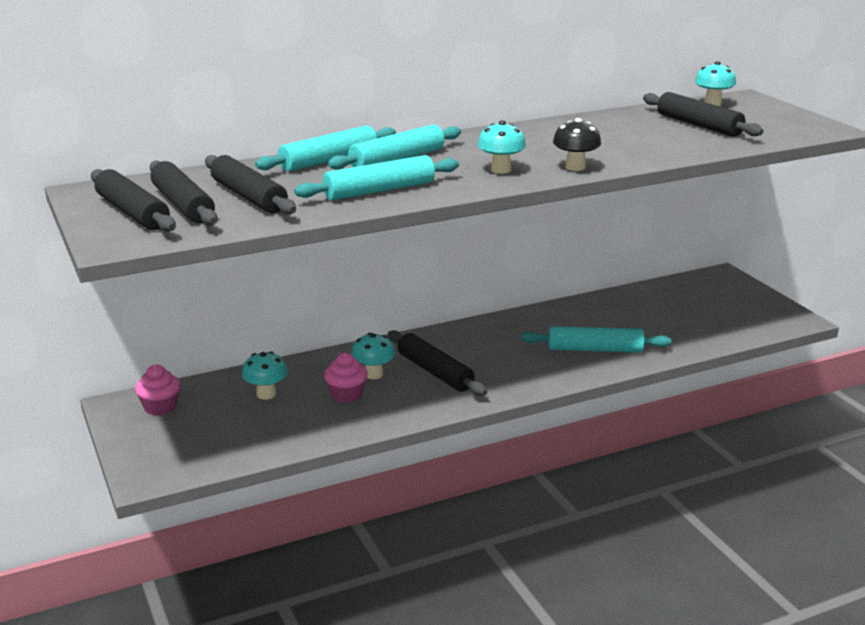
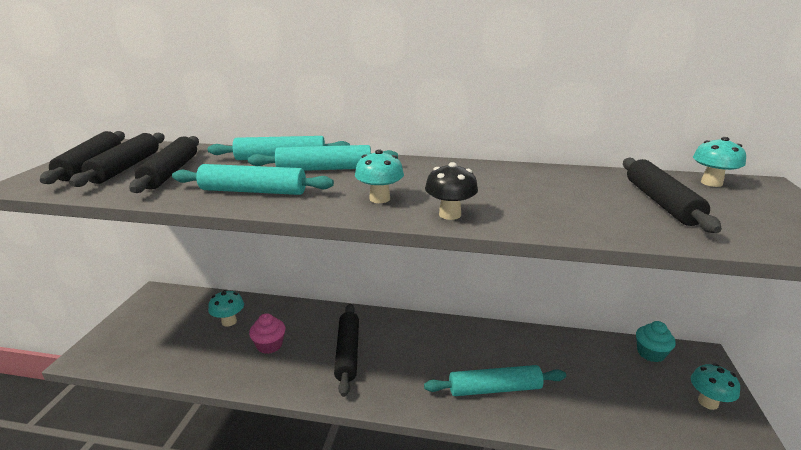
camera: 35 degrees right, 0 degrees up
(160, 407) = (168, 305): pink cupcake -> none
(373, 374) = (307, 335): turquoise mushroom -> turquoise mushroom (708, 402)
(595, 349) = (494, 389): turquoise rolling pin -> turquoise rolling pin turned 45 degrees counterclockwise
(685, 285) = (650, 353): none -> turquoise cupcake

